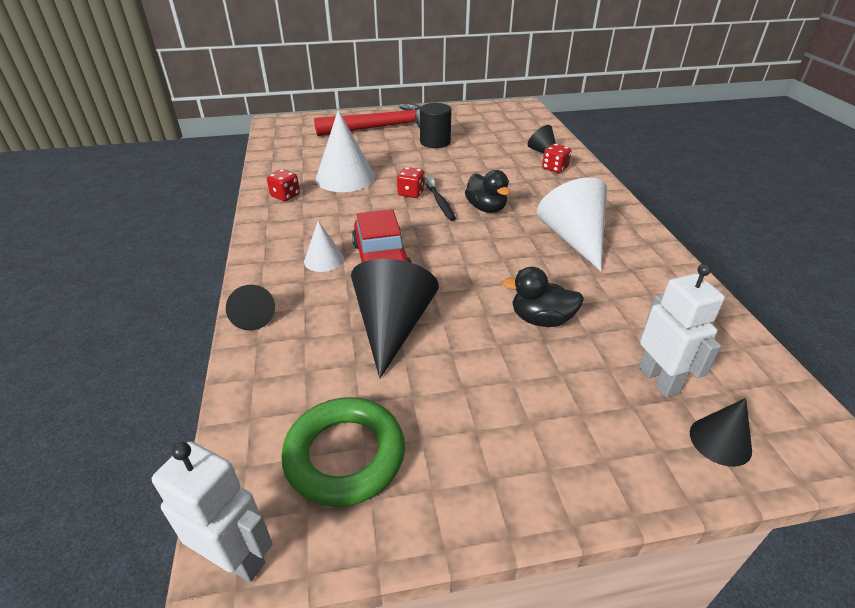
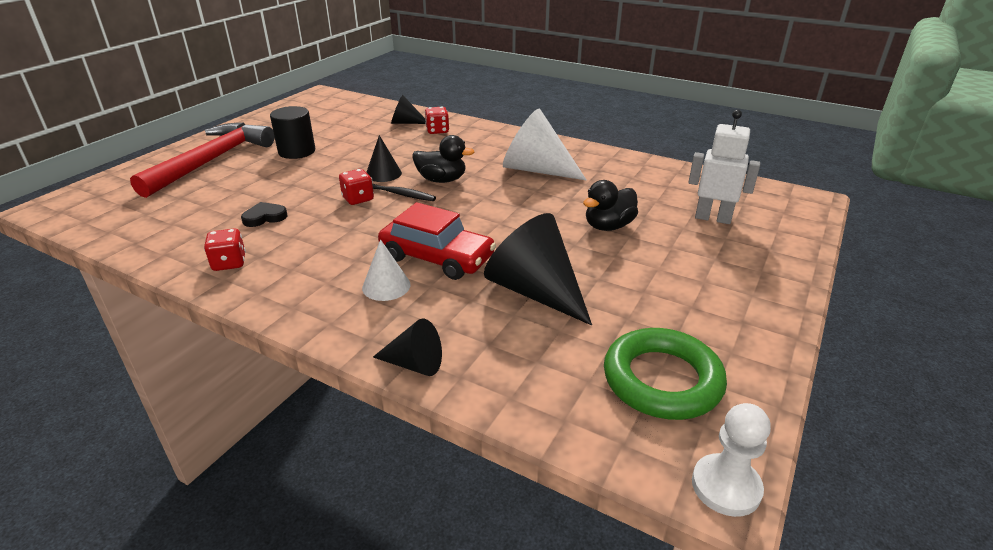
camera: 50 degrees left, 5 degrees down
(236, 558) = (726, 486): white robot -> white pawn
(345, 177) = (264, 217): white cone -> black heart
(720, 441) = (779, 227): black cone -> black cone (383, 173)

